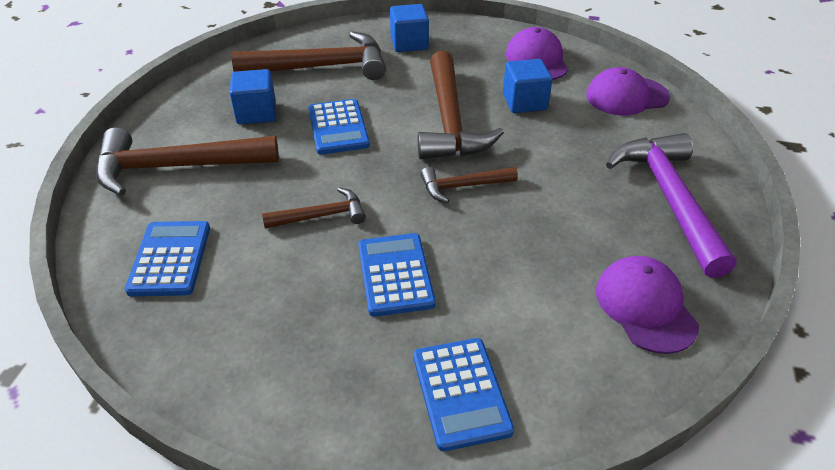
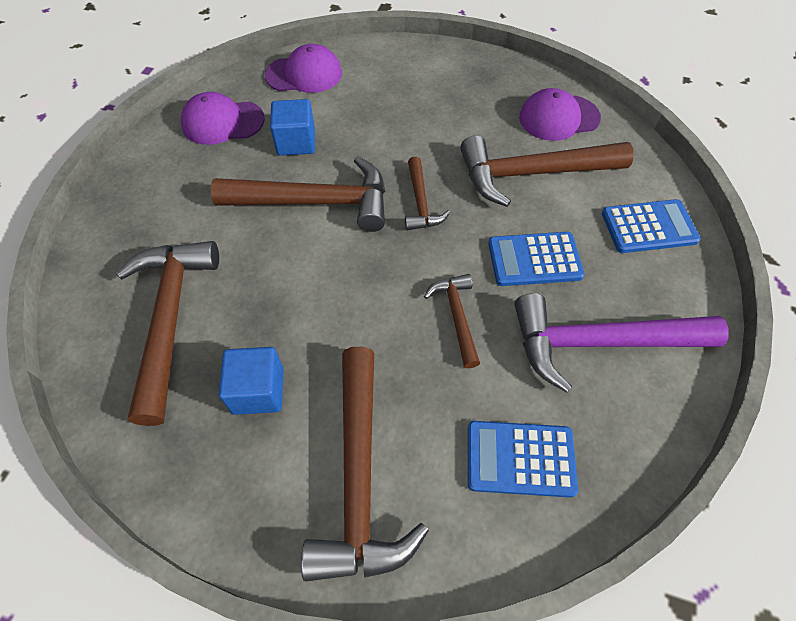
camera: 85 degrees left, 15 degrees up
(338, 127) = (308, 301): blue calculator -> none
(409, 43) = (146, 225): blue cube -> none
(529, 277) = (533, 174): none -> brown hammer
(627, 96) = (304, 74): purple cap -> purple cap turned 90 degrees counterclockwise
(669, 199) = (447, 81): purple hammer -> purple hammer (600, 342)

